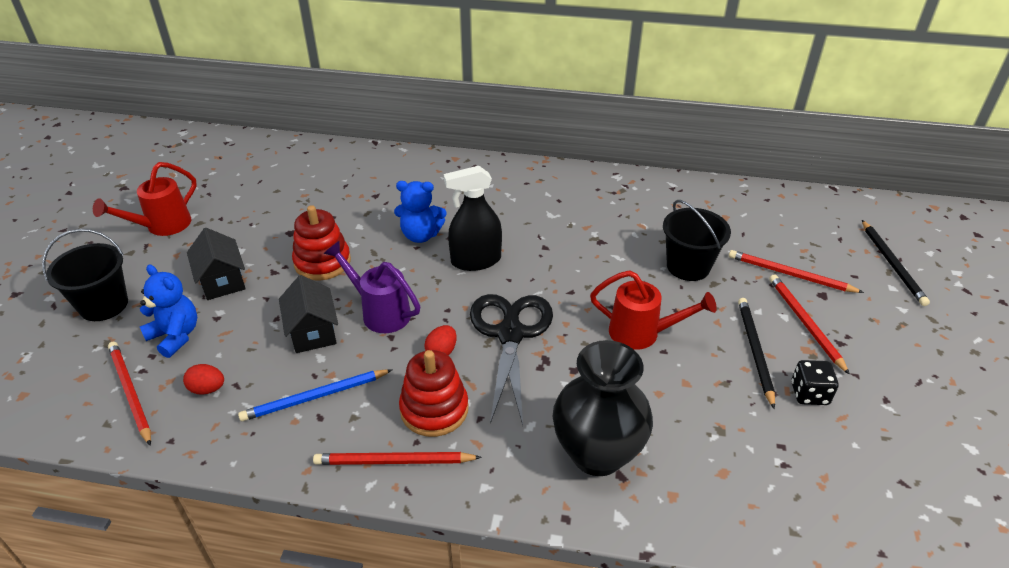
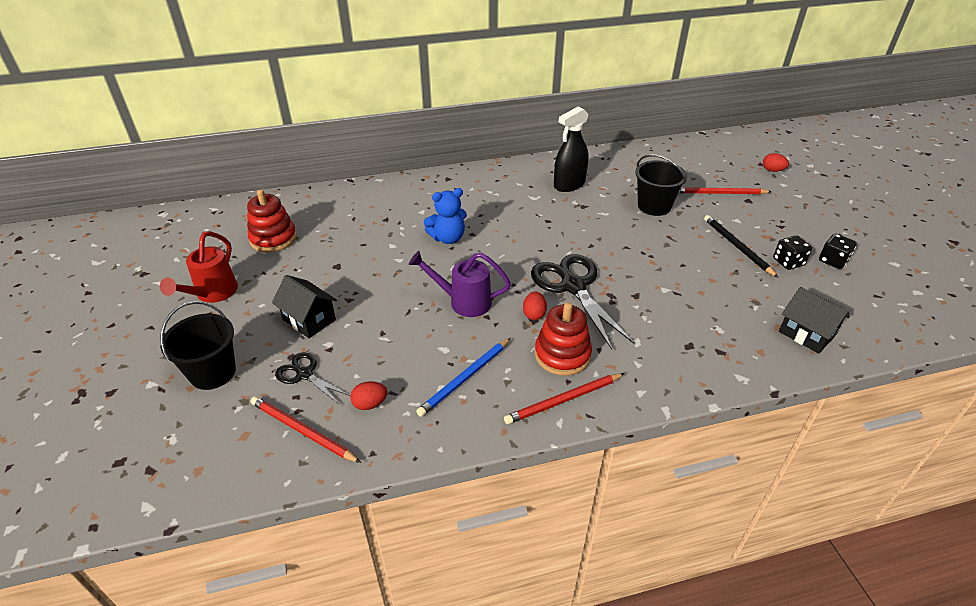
camera: 25 degrees left, 0 degrees up
(175, 336) = (304, 374): blue teddy bear -> black scissors
(313, 332) = (422, 333): black house -> black house (806, 334)
(322, 262) = (385, 280): red stacking toy -> red stacking toy (273, 238)
(476, 260) = (505, 244): black spray bottle -> black spray bottle (569, 184)
(597, 453) = (695, 343): black vase -> none
(642, 333) = (660, 258): red watering can -> none
(805, 323) = (752, 220): red pencil -> none
(877, 413) = (833, 261): none -> black dice
(892, 264) = (772, 170): black pencil -> red egg

